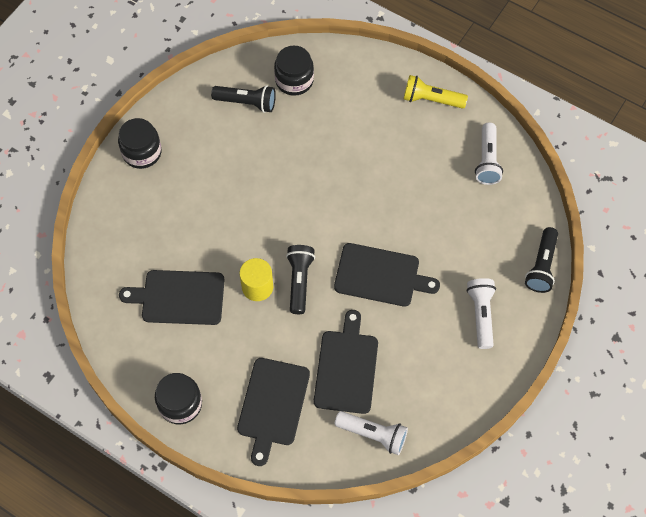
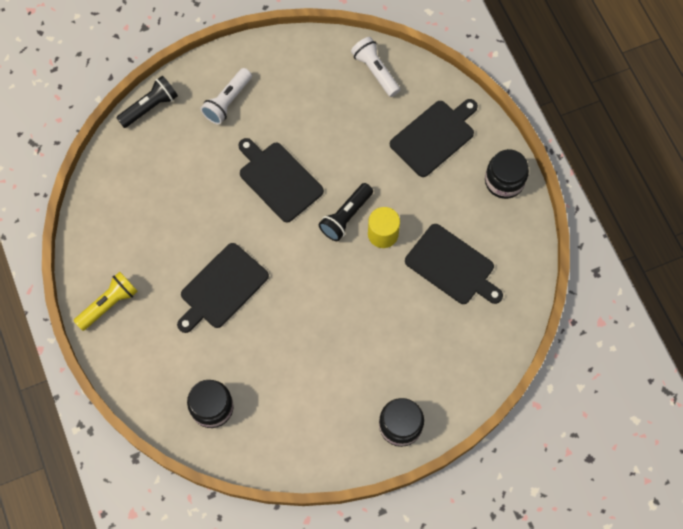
camera: 145 degrees left, 5 degrees up
(247, 103) = (271, 413): black flashlight -> none
(346, 368) = (359, 128): black cutting board -> black cutting board (222, 288)
(431, 99) = (109, 304): yellow flashlight -> yellow flashlight turned 90 degrees counterclockwise
(487, 160) = (113, 217): white flashlight -> none

